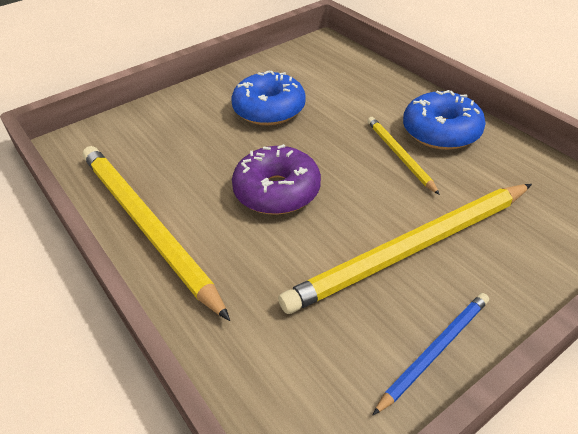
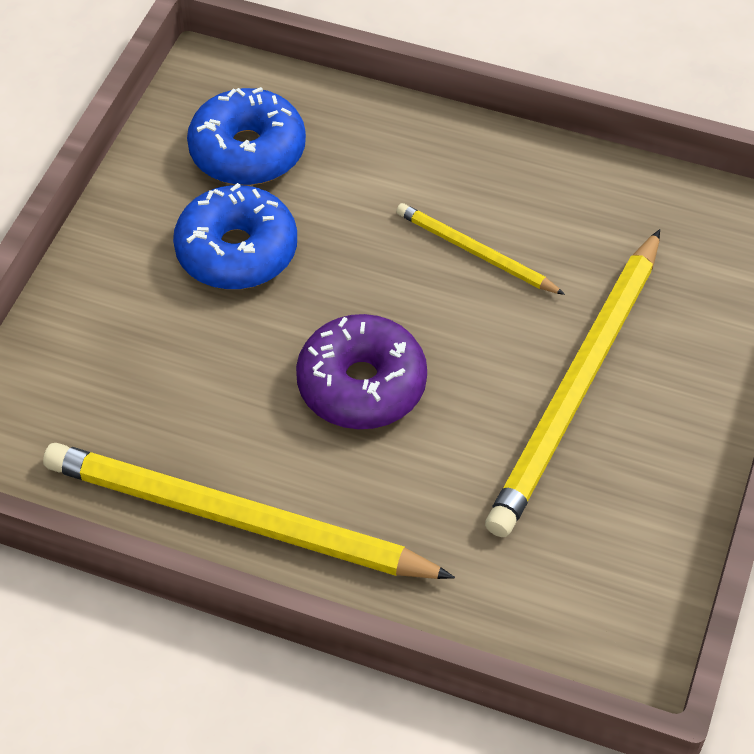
camera: 35 degrees left, 10 degrees up
(434, 351) = (674, 495): blue pencil -> none
(441, 132) = (502, 186): blue donut -> blue donut (247, 151)

